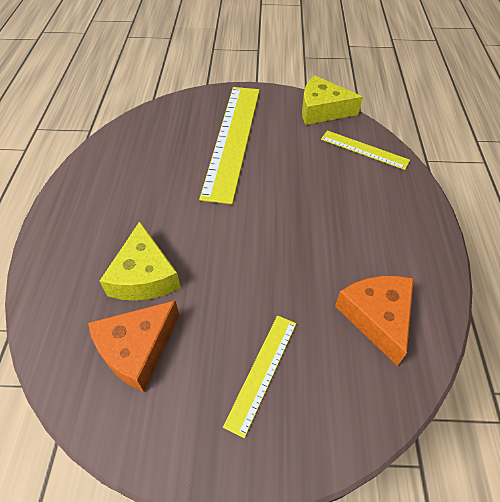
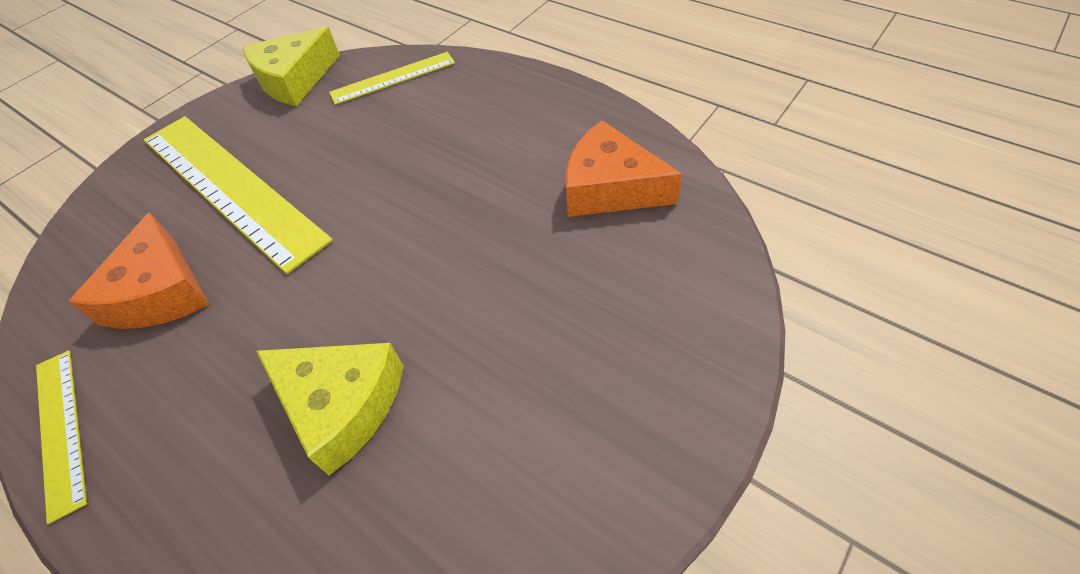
camera: 50 degrees left, 0 degrees up
(137, 349) = (451, 471): orange cheese -> orange cheese (160, 292)
(262, 372) = (596, 333): yellow ruler -> yellow ruler (60, 429)

